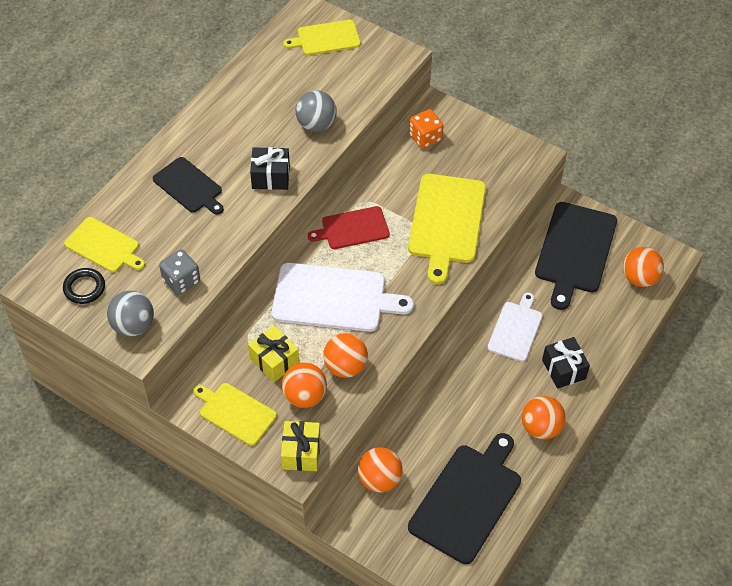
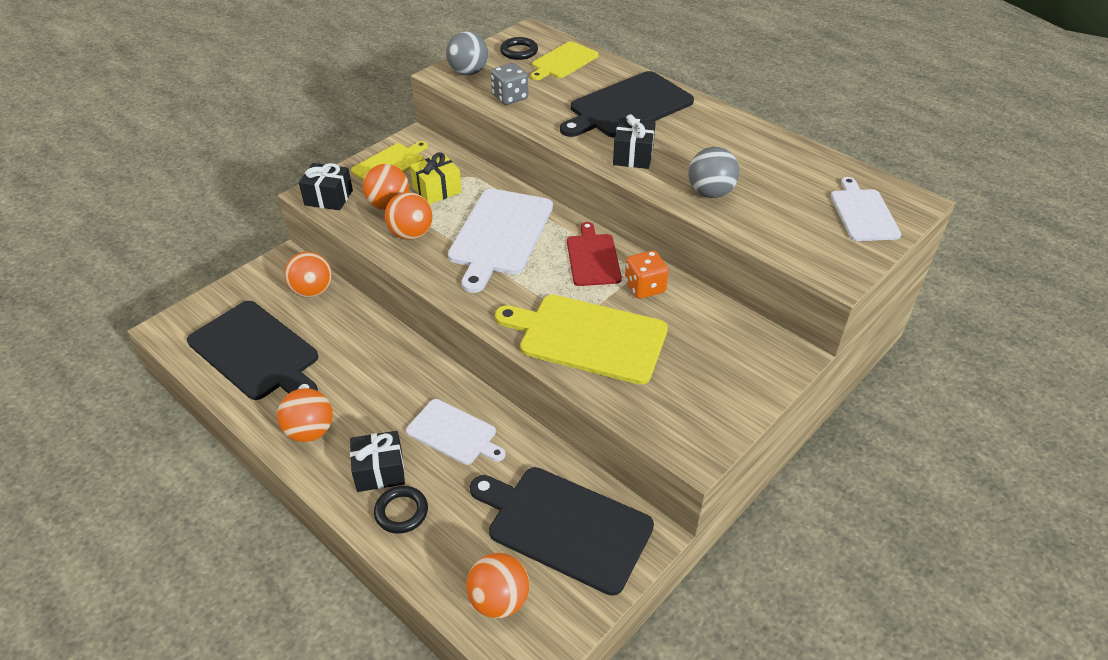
camera: 100 degrees right, 10 degrees down
(189, 186) = (628, 107): black cutting board -> black cutting board, size x1.67
(301, 452) = (328, 198): yellow gift -> black gift
(326, 38) = (863, 213): yellow cutting board -> white cutting board
(425, 138) = (734, 338): orange dice -> orange dice (645, 287)
(593, 347) = (401, 512): none -> black ring

